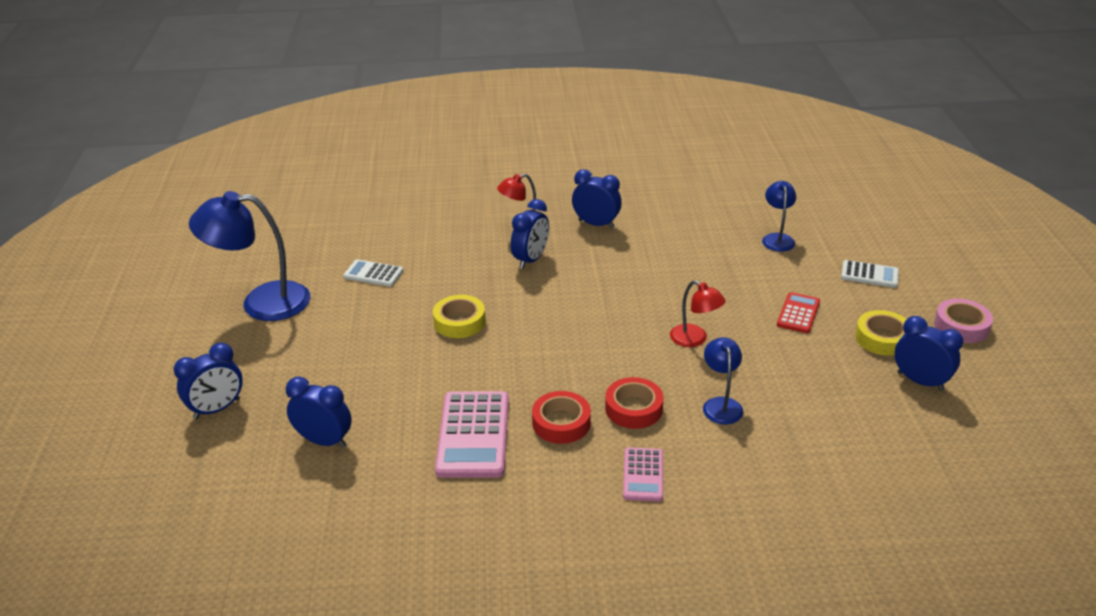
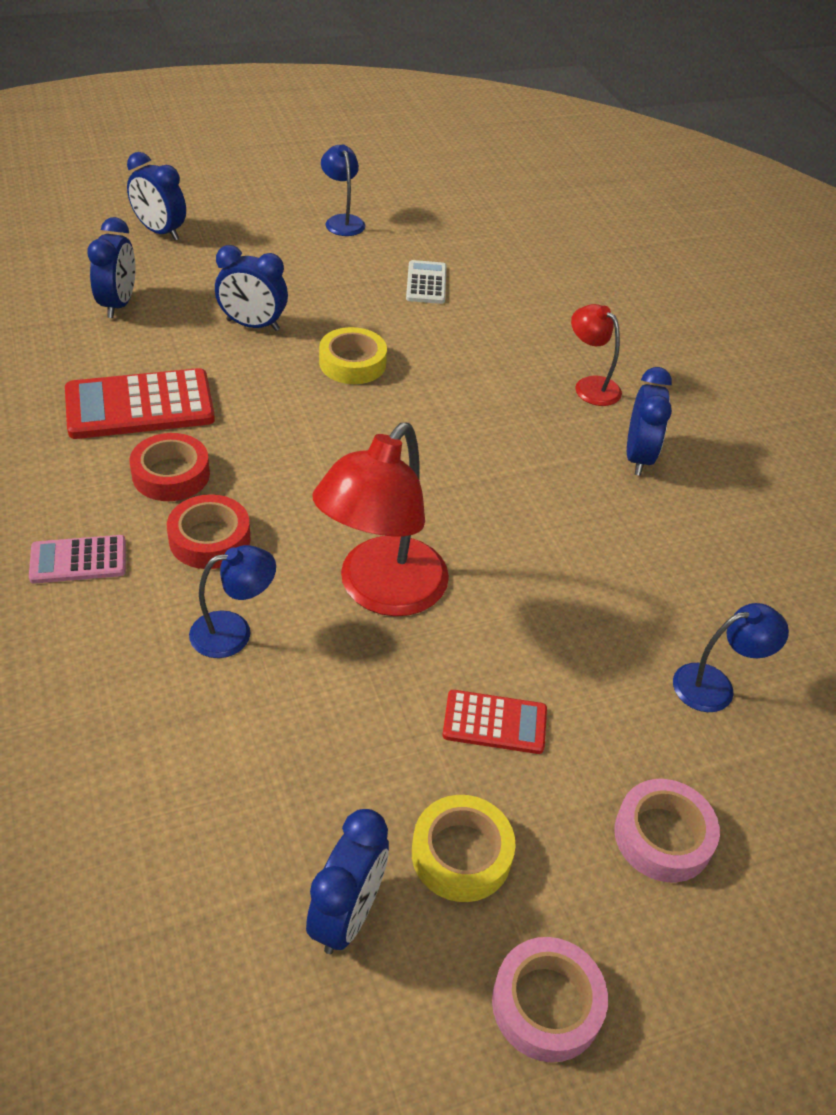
camera: 70 degrees right, 10 degrees up
(262, 302) = (342, 221): blue lamp -> blue lamp, size x0.53
(473, 435) = (140, 406): pink calculator -> red calculator
(531, 259) = (514, 404): blue clock -> blue clock (253, 325)
(695, 339) = (381, 592): red lamp -> red lamp, size x1.89
(869, 275) = (663, 836): white calculator -> pink tape

